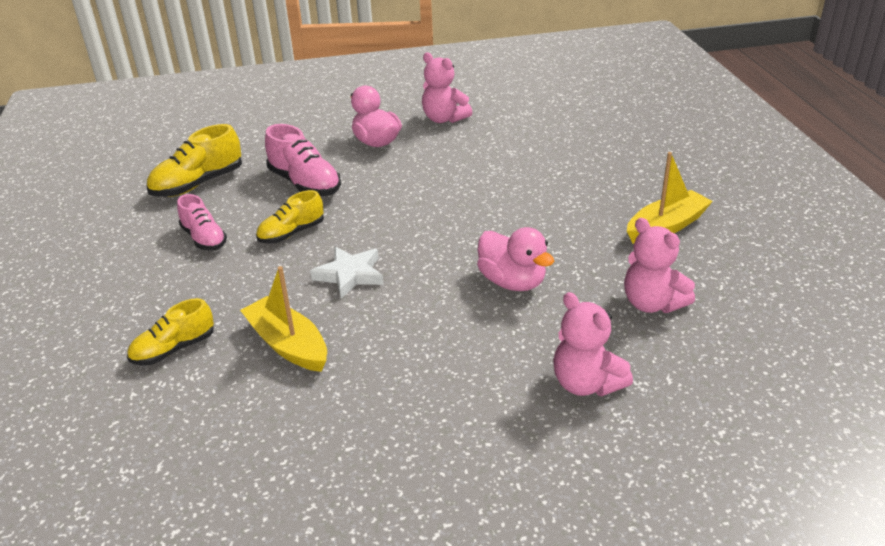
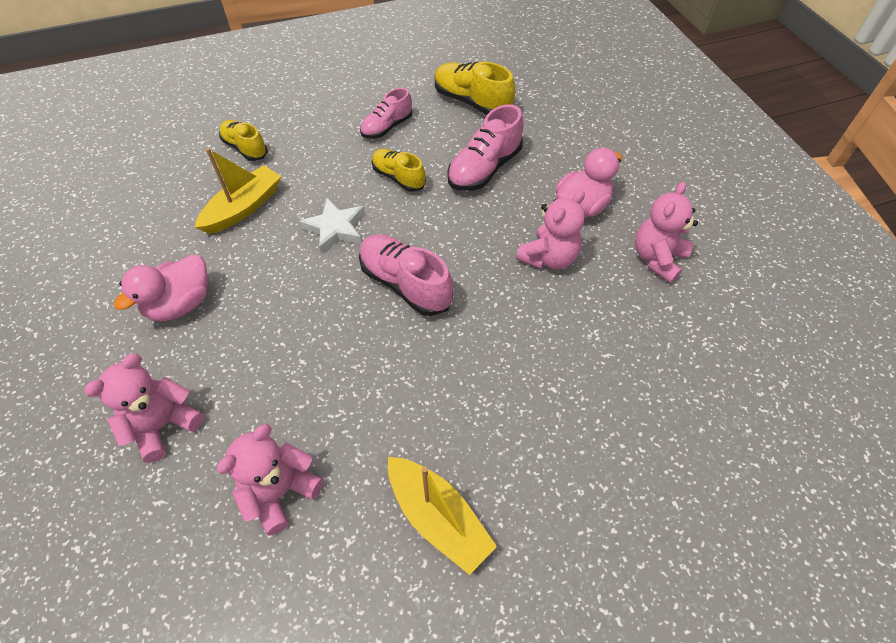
camera: 80 degrees right, 20 degrees up
(429, 162) = (548, 258): none -> pink teddy bear
(439, 234) = (405, 284): none -> pink shoe
(512, 282) = (322, 354): pink duck -> pink duck (181, 304)

